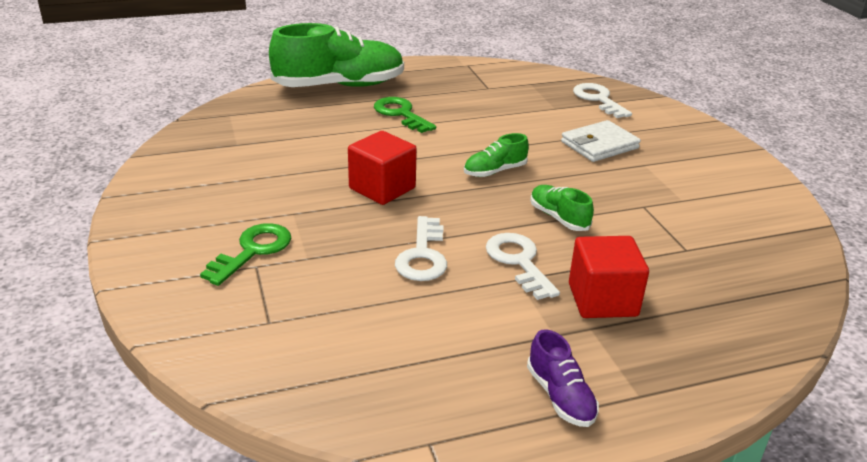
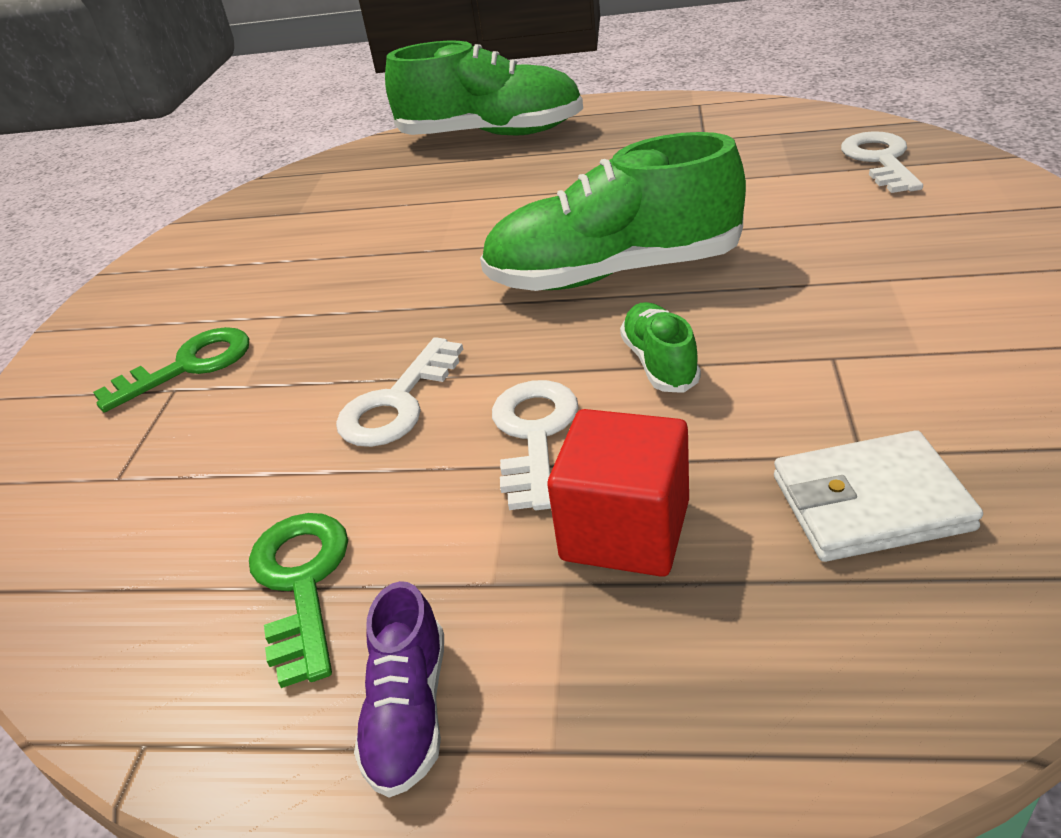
camera: 30 degrees right, 5 degrees up
(382, 188) = (426, 288): red cube -> none
(400, 114) = (542, 176): green key -> green key (302, 582)
(495, 171) = (613, 273): green shoe -> green shoe, size x2.19
(599, 145) = (826, 239): white wallet -> white wallet (870, 502)

